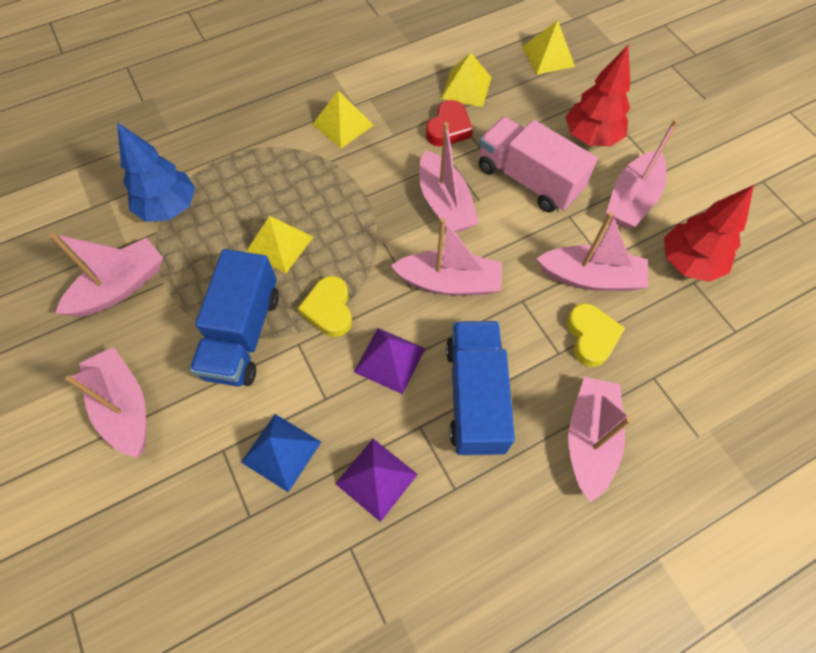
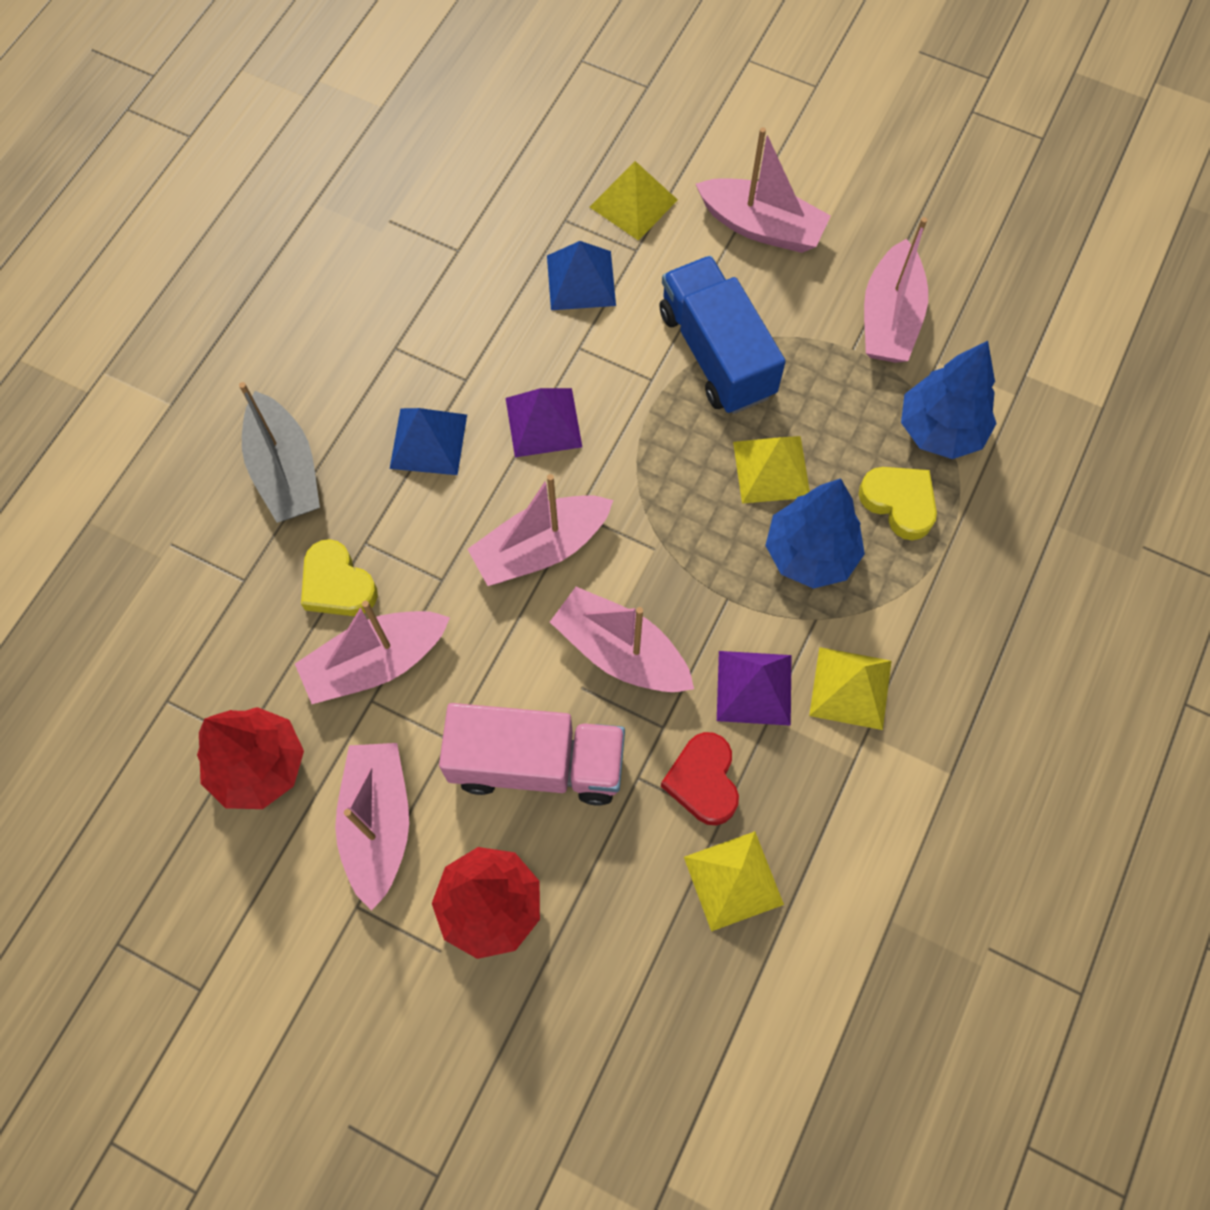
camera: 145 degrees right, 5 degrees up
(302, 190) = (810, 554): none -> blue tree
(329, 309) = (650, 433): yellow heart -> yellow heart (899, 503)
(376, 478) = (474, 312): purple pyramid -> purple pyramid (754, 687)
(475, 396) = (428, 441): blue truck -> blue pyramid
(548, 56) = (652, 1047): yellow pyramid -> yellow pyramid (633, 203)
(589, 439) = (285, 471): pink boat -> grey boat

